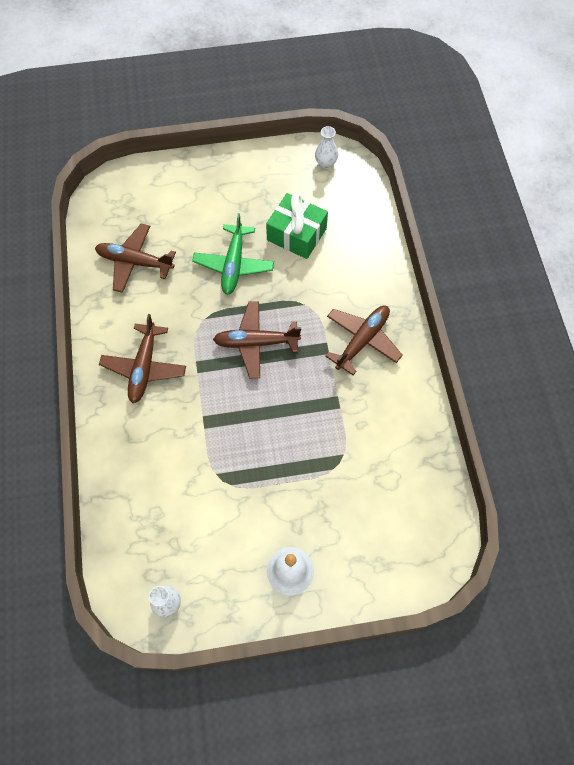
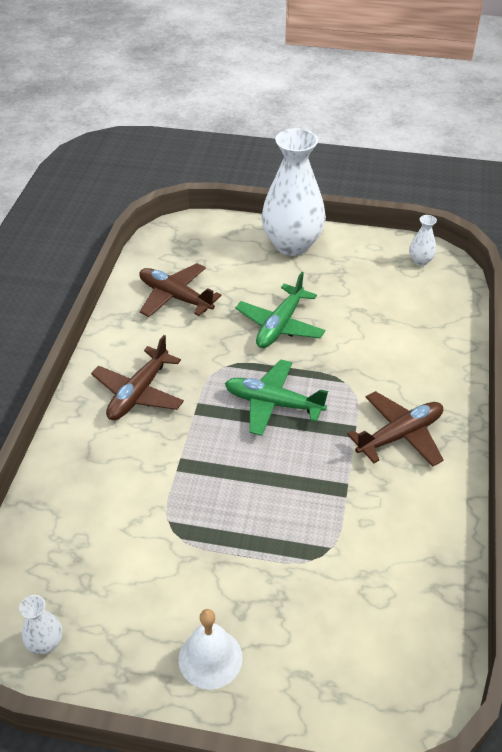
camera: 20 degrees right, 20 degrees down
(213, 176) = (292, 244): none -> white vase
(255, 343) = (273, 403): brown plane -> green plane
(296, 234) = (362, 315): green gift -> none

